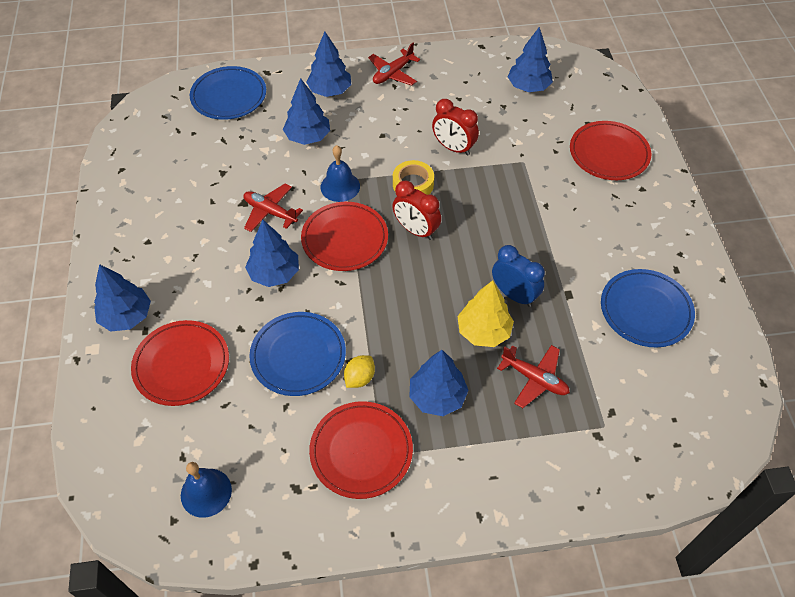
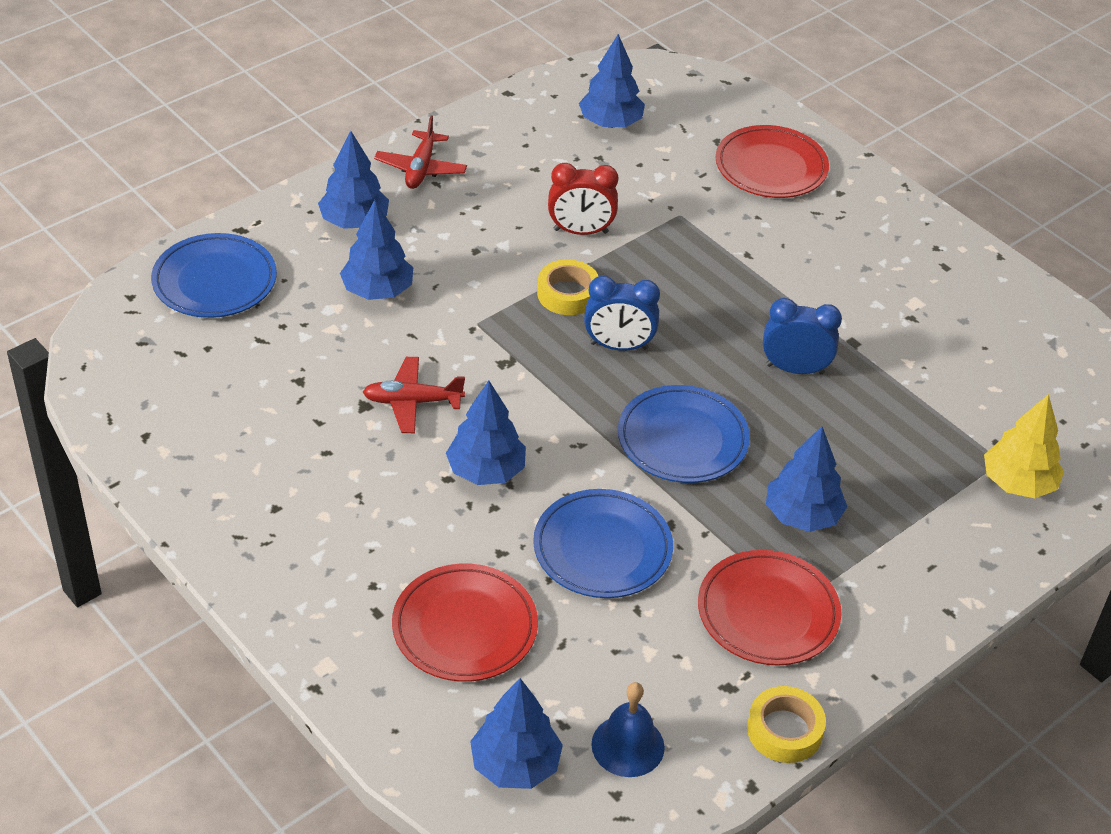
camera: 35 degrees left, 10 degrees down
(126, 316) = (335, 607): blue tree -> blue tree (515, 765)
(305, 538) = (784, 730): none -> yellow tape
(340, 186) = (476, 334): blue bell -> none
(345, 239) = (539, 393): red plate -> none
(359, 378) = (697, 538): yellow lemon -> none
(416, 230) = (618, 346): red clock -> blue clock
(483, 331) = (794, 423): yellow tree -> yellow tree (1018, 483)
(534, 379) = (891, 447): red plane -> none
(645, 310) = (948, 323): blue plate -> blue plate (682, 439)

